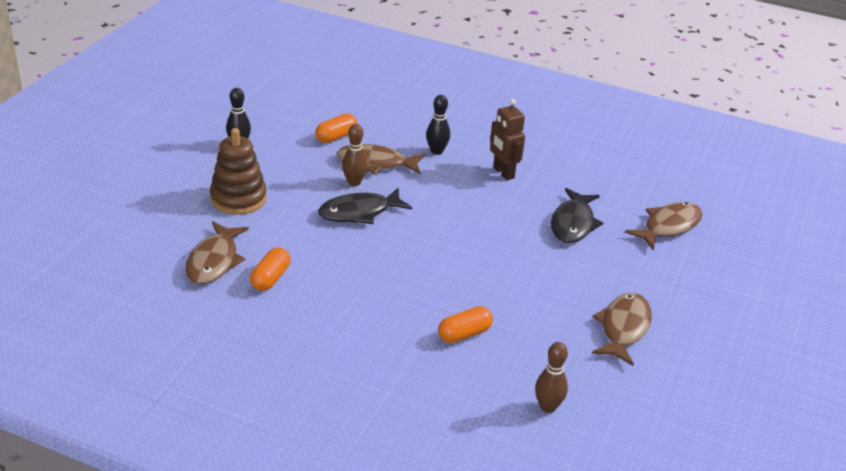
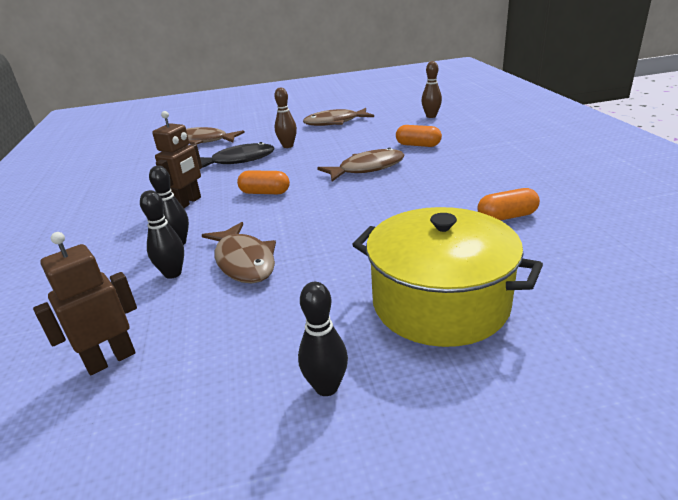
camera: 120 degrees left, 5 degrees down
(214, 261) = (548, 252): brown fish -> brown fish (367, 168)
(238, 198) = (440, 302): brown stacking toy -> yellow pot
(336, 137) = (207, 316): orange capsule -> orange capsule (265, 193)
(340, 107) = (110, 359): none -> brown robot
(354, 182) = (299, 254): brown bowling pin -> brown bowling pin (288, 146)
(359, 212) = (347, 228): black fish -> none
(397, 140) = (173, 273): none -> black bowling pin

